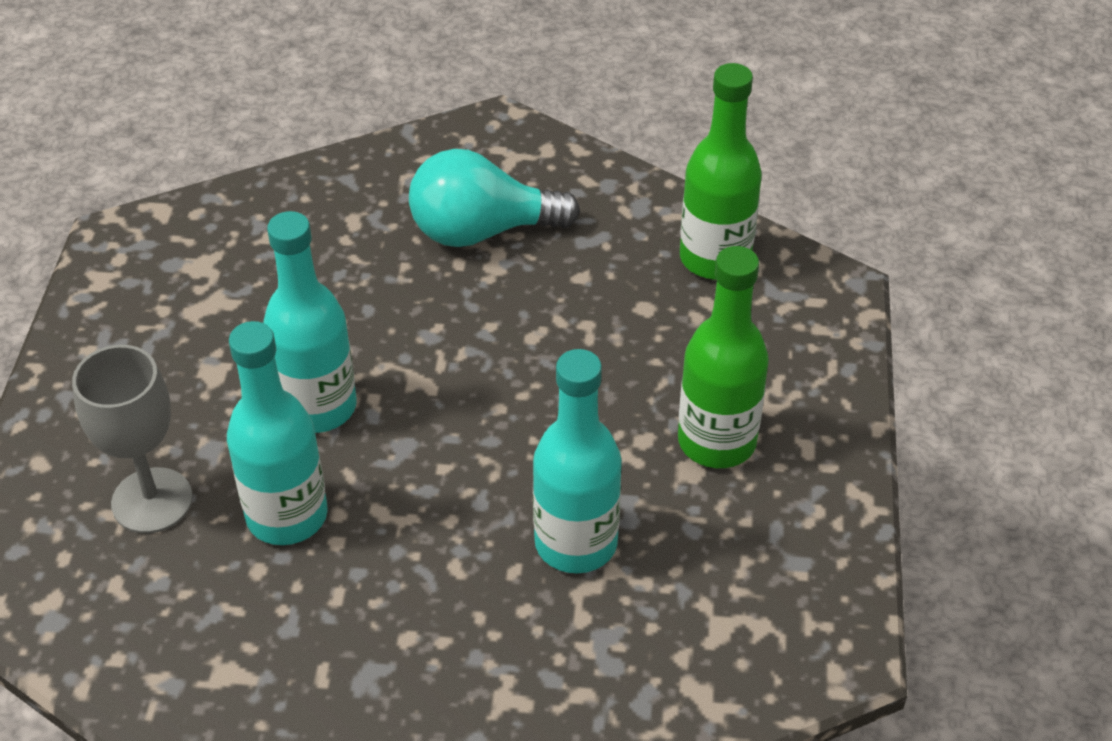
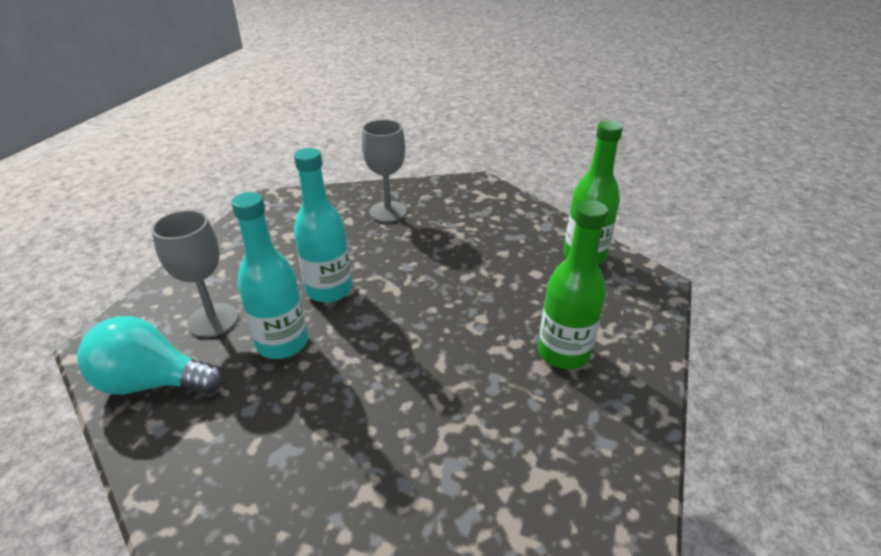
camera: 15 degrees right, 10 degrees down
(353, 226) = (388, 212): none -> grey goblet
(481, 231) = (454, 223): turquoise light bulb -> turquoise light bulb (152, 382)
(576, 543) = (452, 396): turquoise bottle -> none

